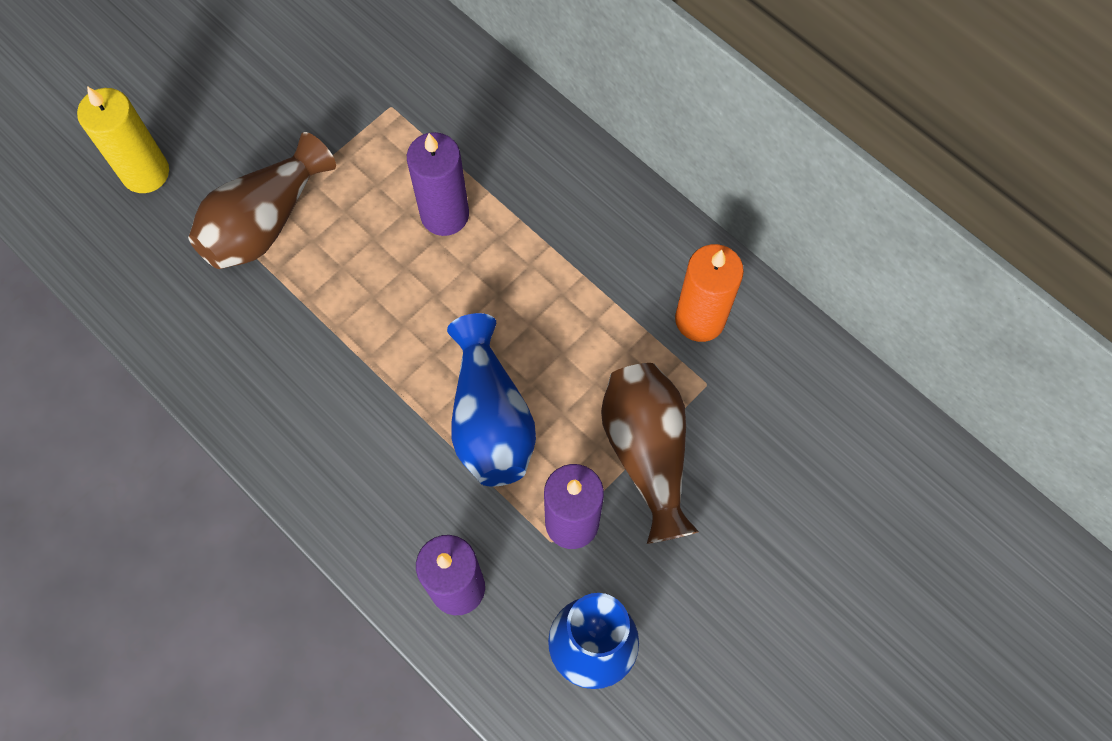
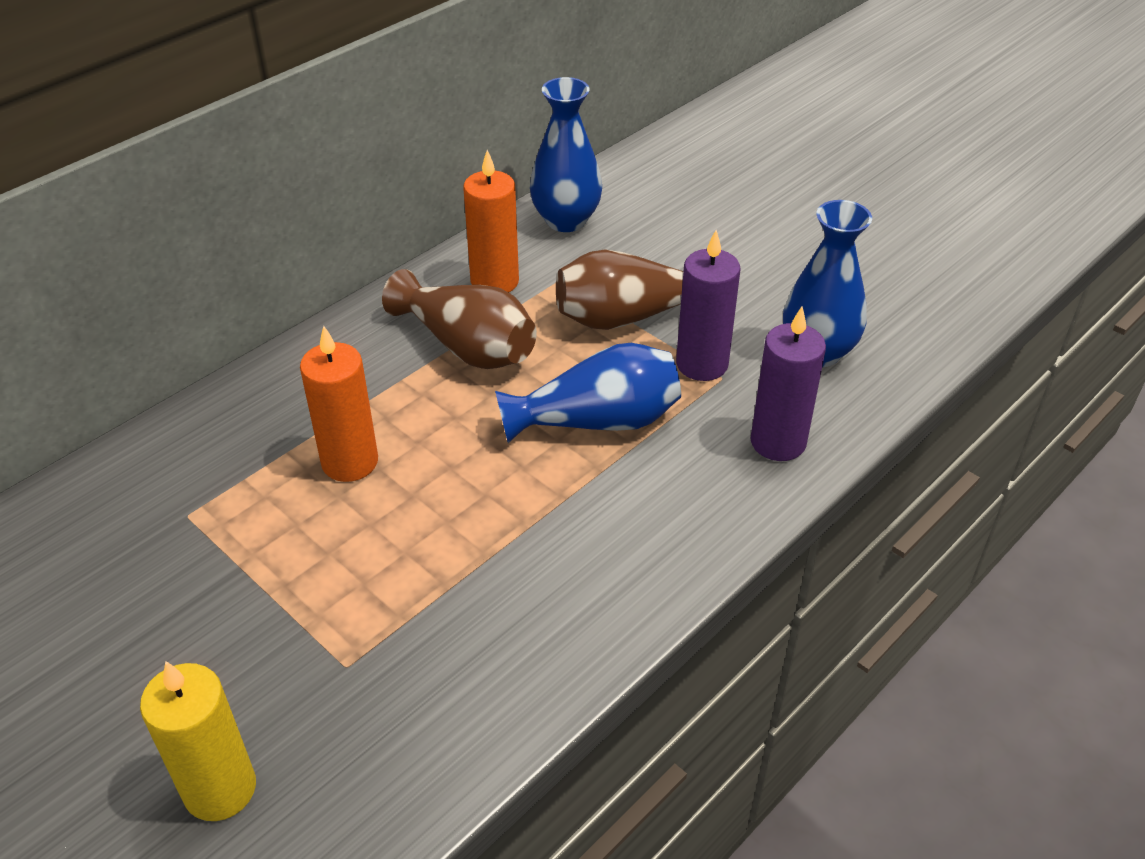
camera: 90 degrees left, 25 degrees down
(265, 222) = (329, 635): brown vase -> brown vase (467, 346)
(445, 215) = (350, 462): purple candle -> orange candle
(815, 389) = (566, 220): none -> blue vase

